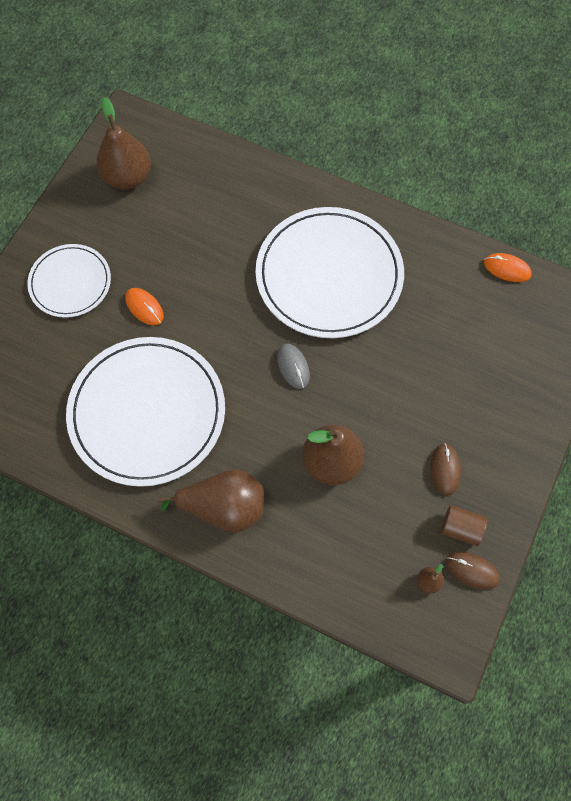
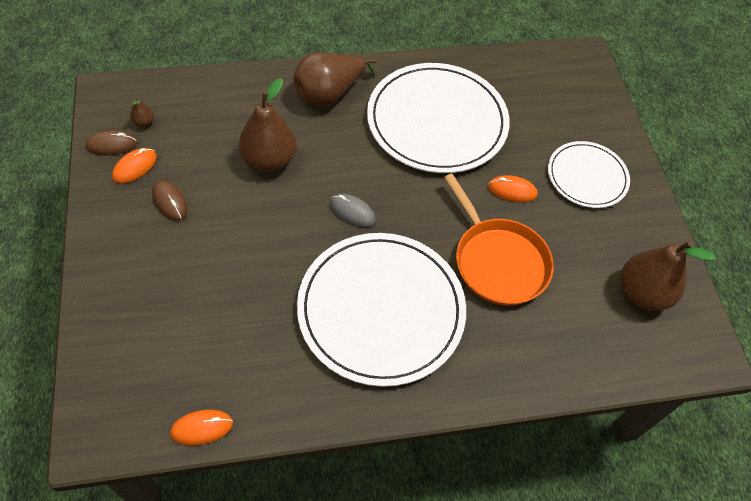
camera: 140 degrees right, 10 degrees down
(211, 259) = (498, 261): none -> orange pan
(460, 528) = (135, 167): brown cylinder -> orange mouse

